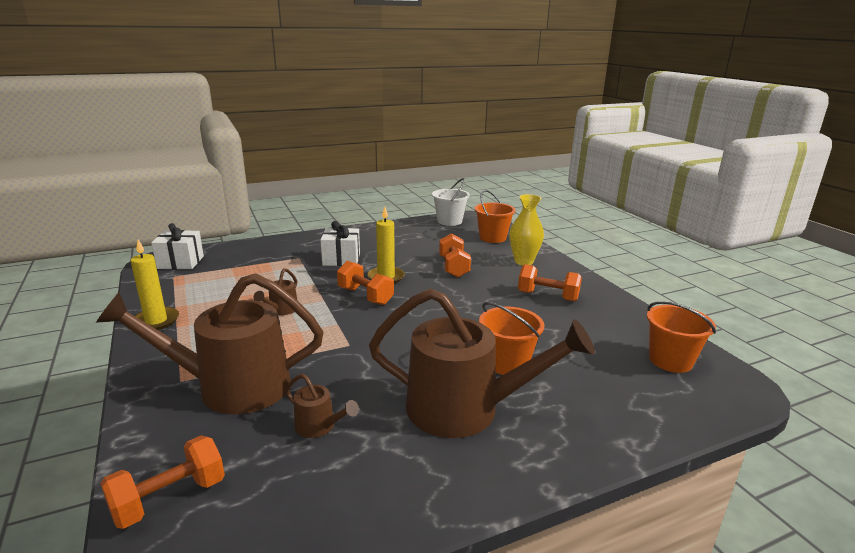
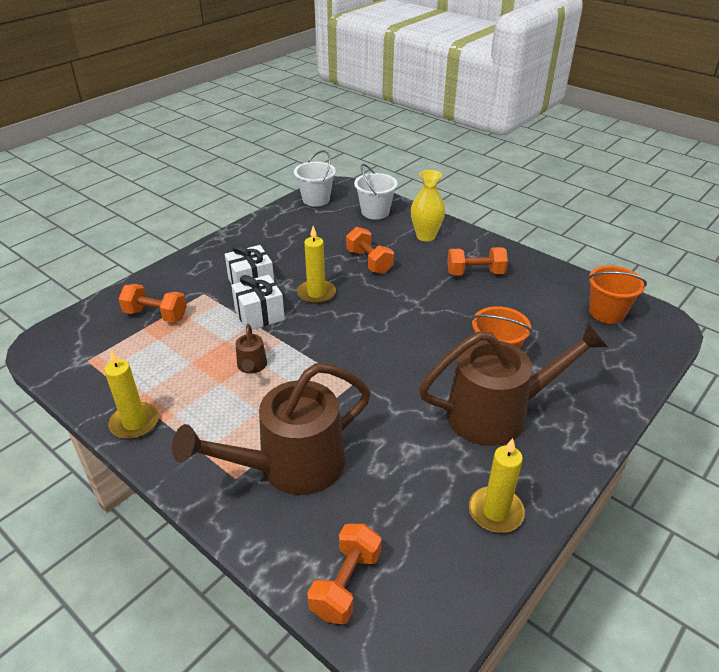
camera: 25 degrees left, 15 degrees up
(181, 262) = (75, 339): white gift -> white gift (259, 315)
(319, 427) = (402, 473): brown watering can -> none
(365, 296) = (317, 323): orange dumbbell -> orange dumbbell (156, 315)
(378, 495) = (495, 512): none -> yellow candle
(492, 238) = (375, 212): orange bucket -> white bucket

